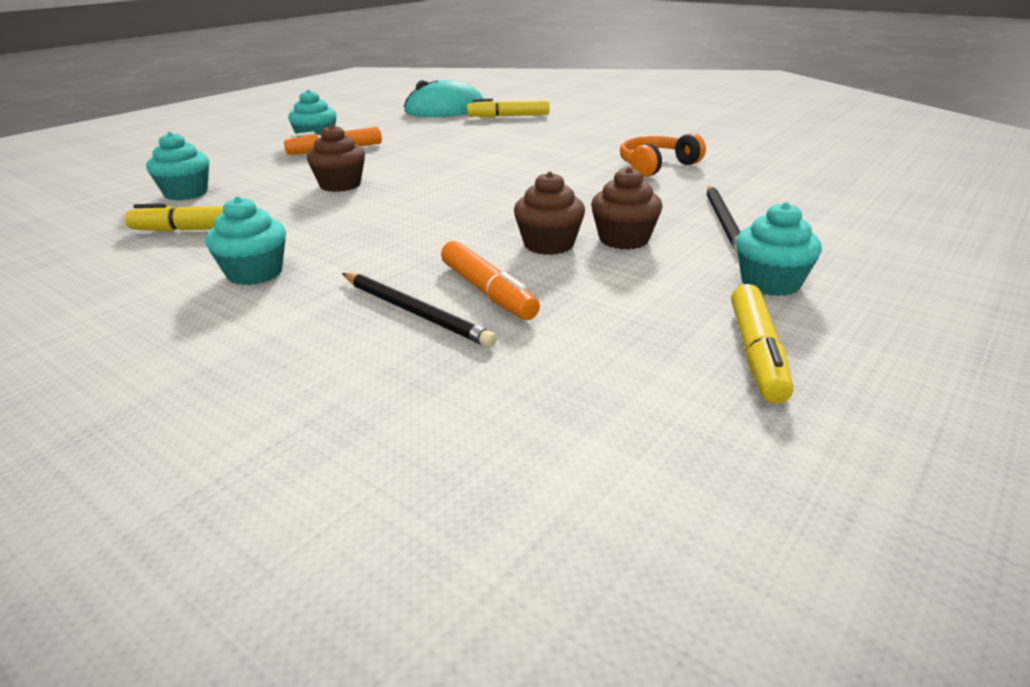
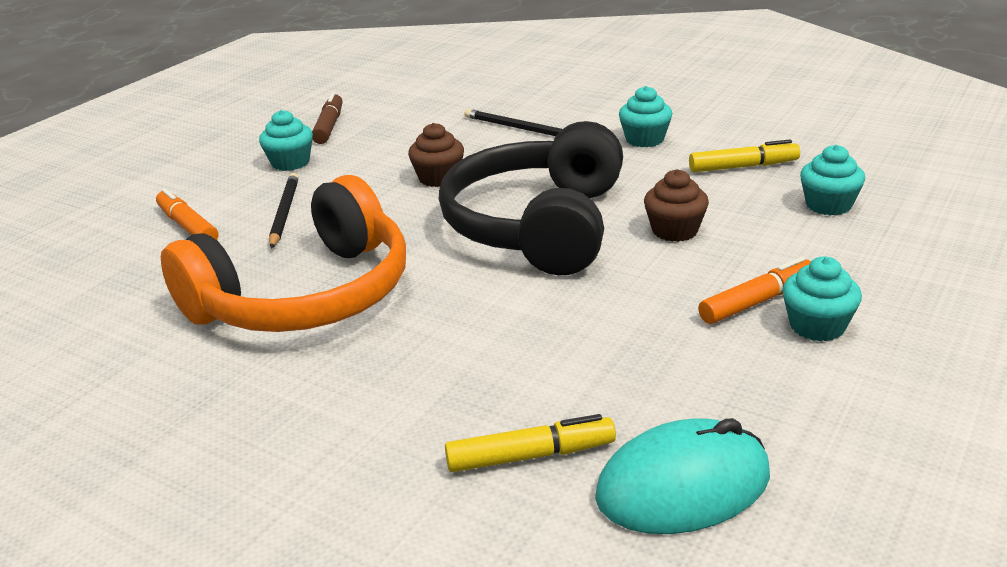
camera: 175 degrees right, 0 degrees up
(455, 195) = (538, 226): none -> black headphones
(488, 292) = (477, 142): orange marker -> orange marker (188, 226)
(624, 239) = (378, 187): brown cupcake -> none
(656, 166) = (305, 296): orange headphones -> orange headphones, size x2.21
(756, 353) = (329, 126): yellow marker -> brown marker

